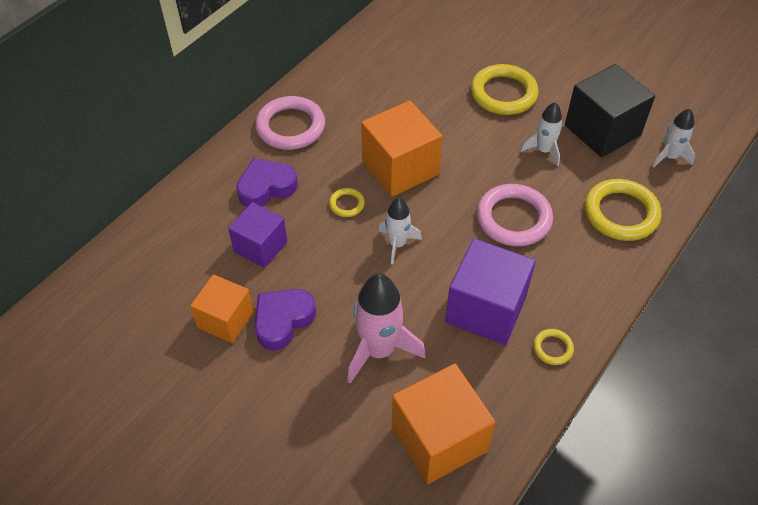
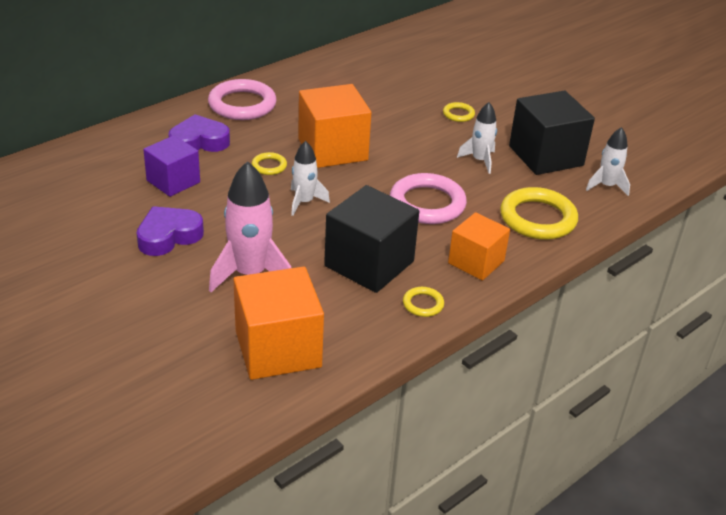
camera: 10 degrees right, 15 degrees down
(225, 319) = (115, 226): orange cube -> orange cube (476, 262)
(486, 309) = (369, 263): purple cube -> black cube
(503, 93) = (458, 114): yellow ring -> yellow ring, size x0.48

